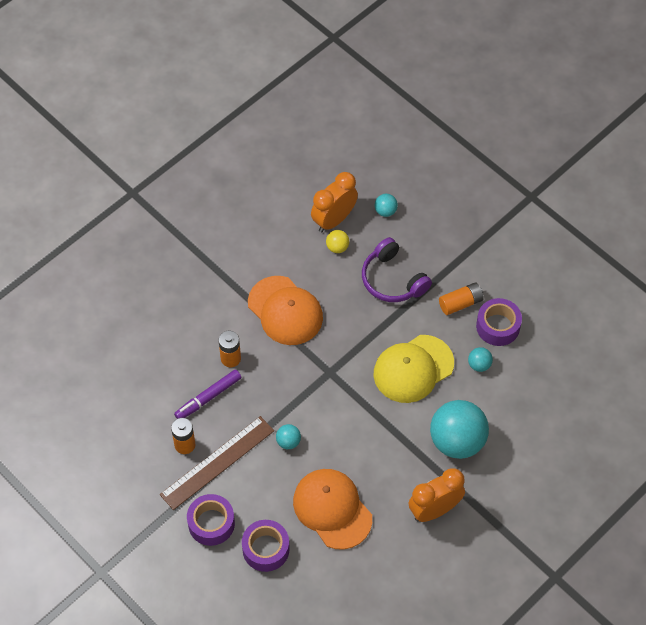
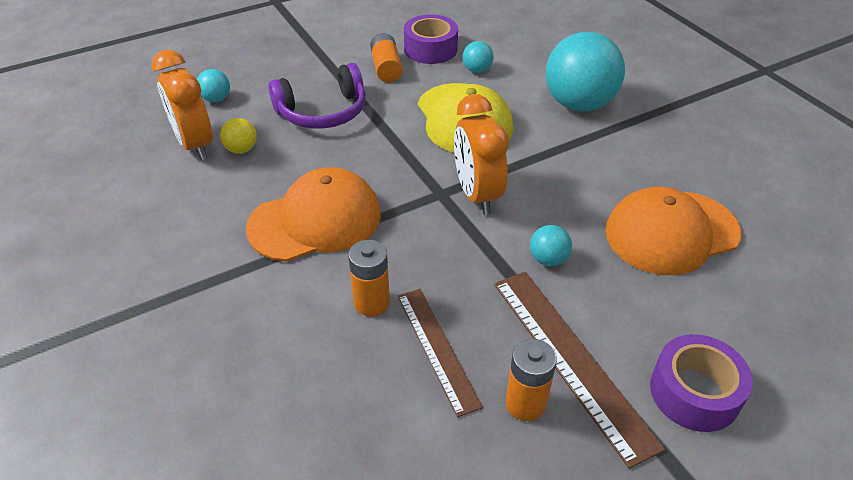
camera: 75 degrees left, 15 degrees down
(208, 397) = (437, 348): purple marker -> brown ruler
(266, 549) = (743, 323): purple tape -> none
(434, 510) = (676, 139): orange clock -> orange clock (477, 194)

